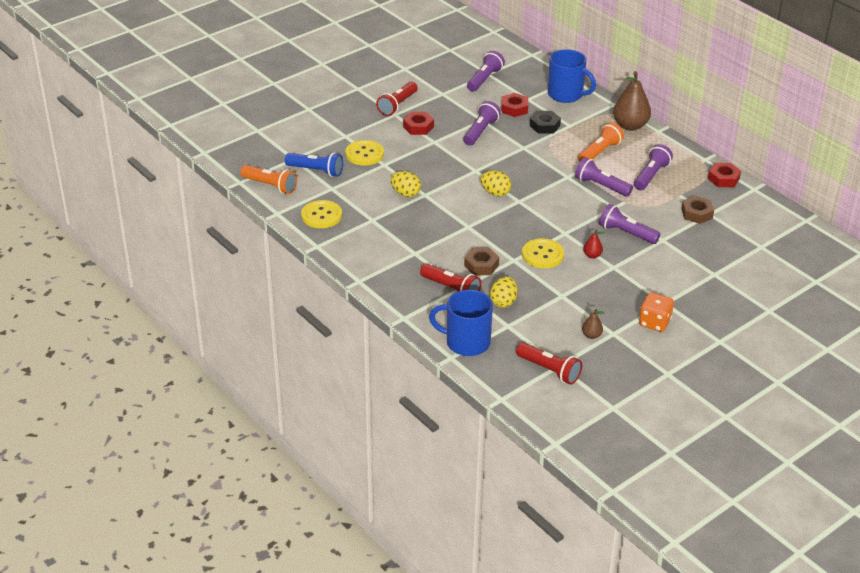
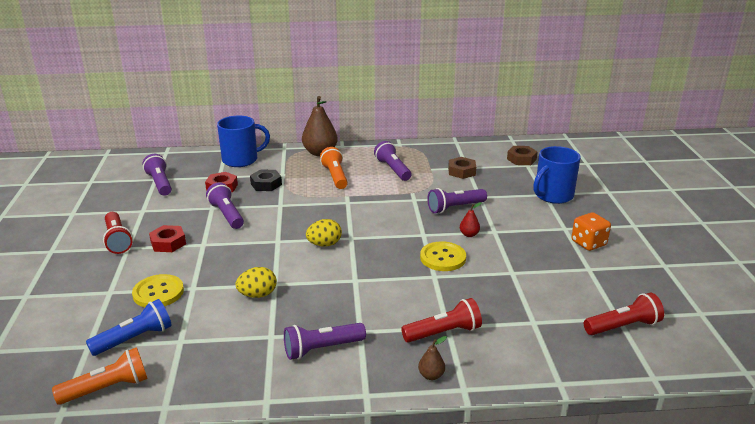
camera: 55 degrees left, 10 degrees down
(321, 215) = (217, 371): yellow button -> none
(466, 342) = (541, 361): blue mug -> blue mug (553, 195)
(481, 265) = (424, 298): brown nut -> brown nut (521, 159)
(503, 302) = (494, 309): yellow egg -> none
(591, 335) = (584, 281): brown pear -> brown pear (431, 375)
(601, 186) = (380, 193): purple flashlight -> purple flashlight (322, 349)
(723, 179) = (431, 147): red nut -> none

